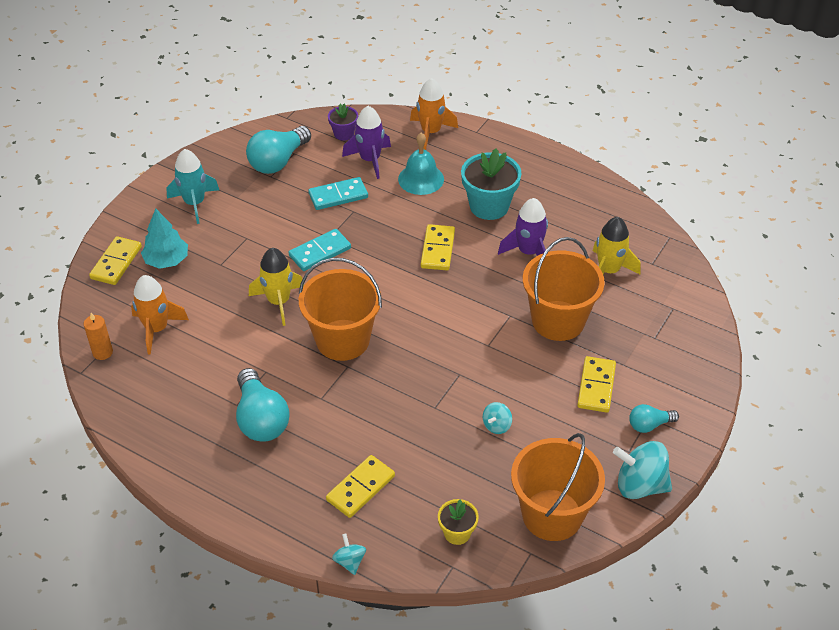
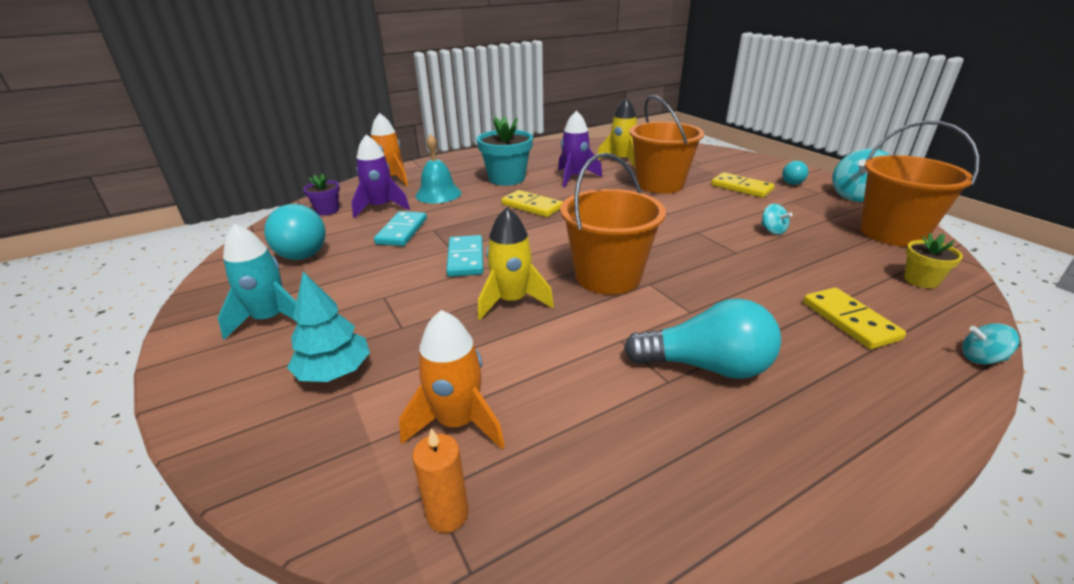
camera: 60 degrees left, 15 degrees down
(116, 263) = (266, 429): yellow domino -> none

